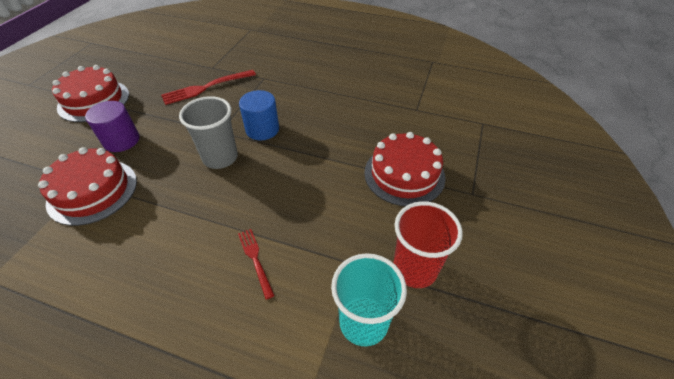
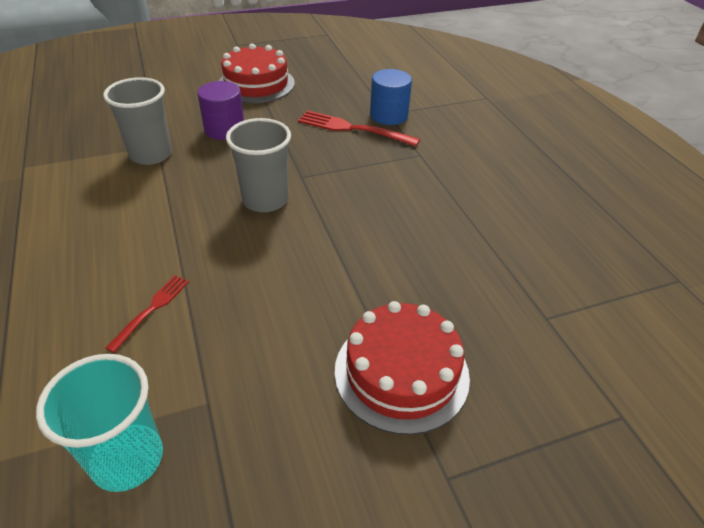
camera: 50 degrees right, 5 degrees down
(92, 191) = (151, 154): red cake -> grey cup
(262, 129) = (338, 203): blue cylinder -> blue cylinder (388, 115)
(415, 269) = (245, 473): red cup -> none

